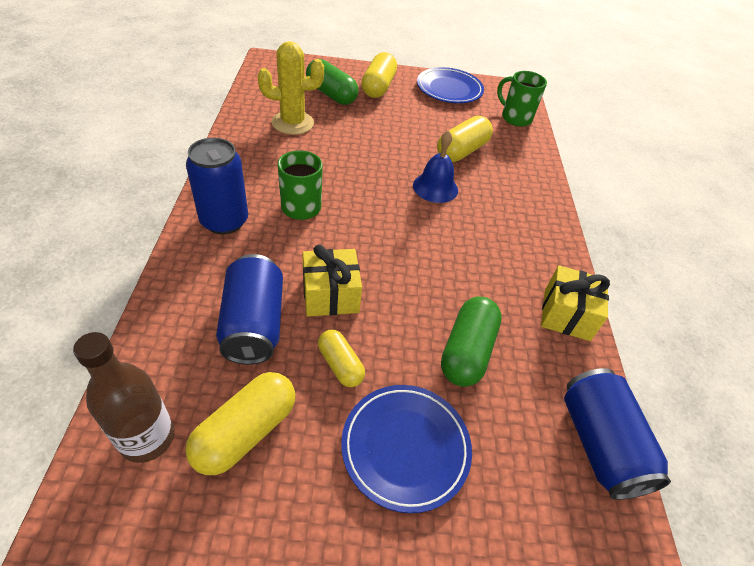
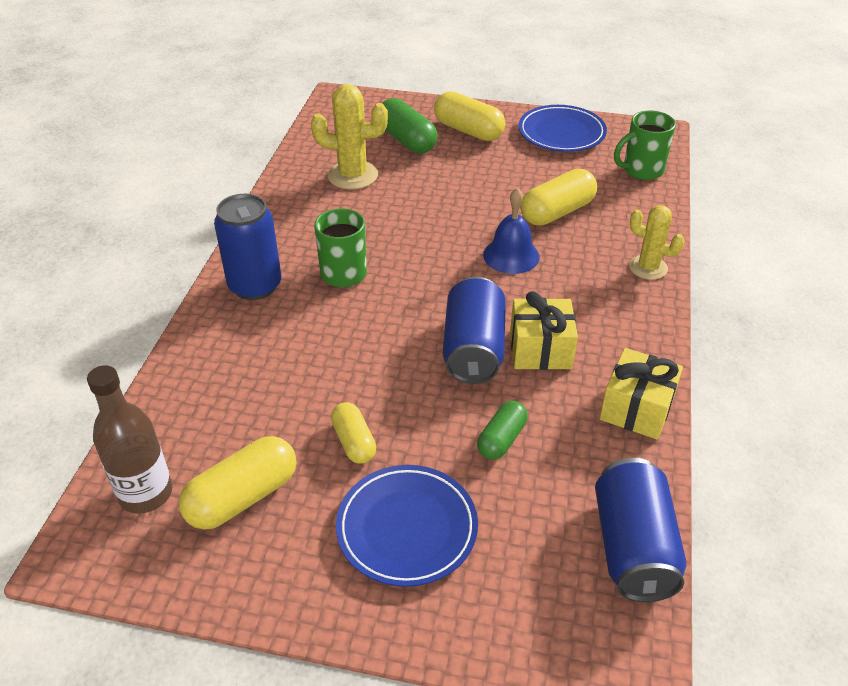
camera: 15 degrees right, 5 degrees down
(254, 324) = (268, 394): blue can -> blue can (473, 349)
(330, 295) = (358, 370): yellow gift -> yellow gift (540, 349)
(378, 87) = (468, 130): yellow capsule -> yellow capsule turned 75 degrees counterclockwise
(467, 351) = (501, 439): green capsule -> green capsule, size x0.62
(515, 118) = (641, 170): green mug -> green mug turned 75 degrees counterclockwise
(541, 194) = (648, 268): none -> yellow cactus

